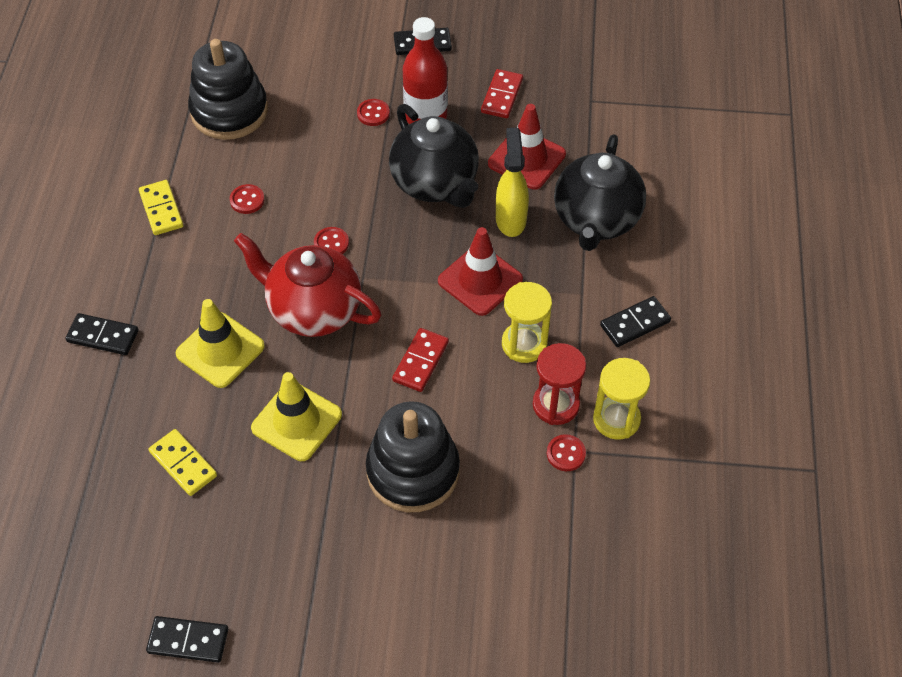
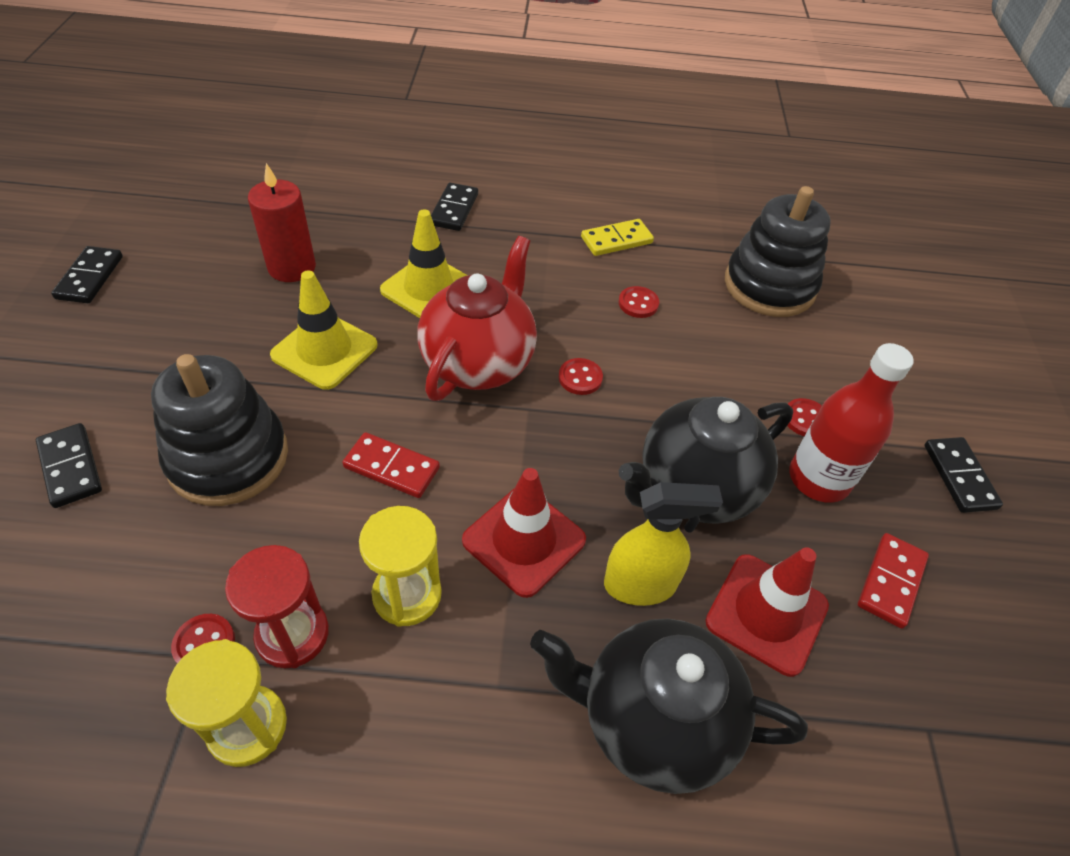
camera: 85 degrees right, 5 degrees down
(183, 464) = (292, 267): yellow domino -> red candle
(502, 96) = (891, 582): red domino -> red domino turned 75 degrees counterclockwise
(635, 323) = (432, 774): black domino -> black domino (71, 467)

